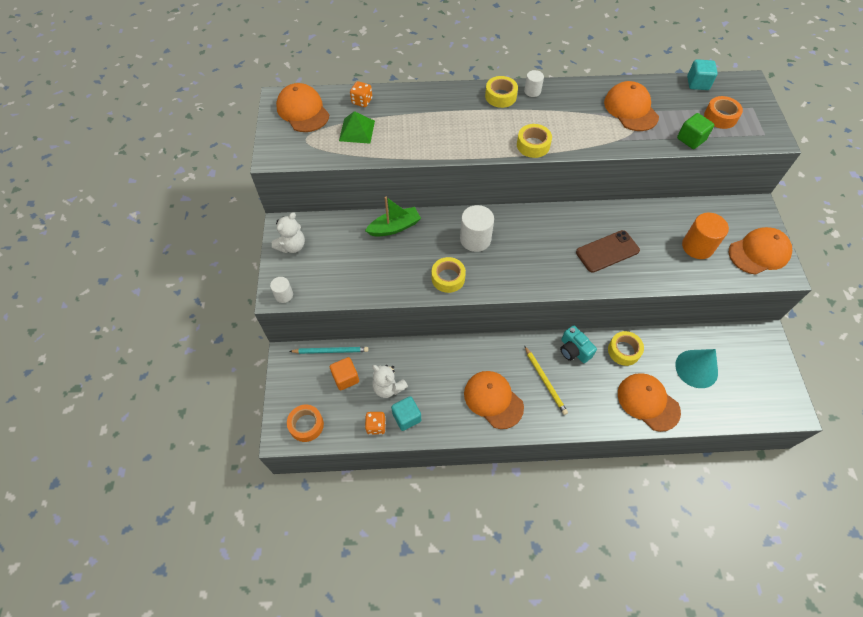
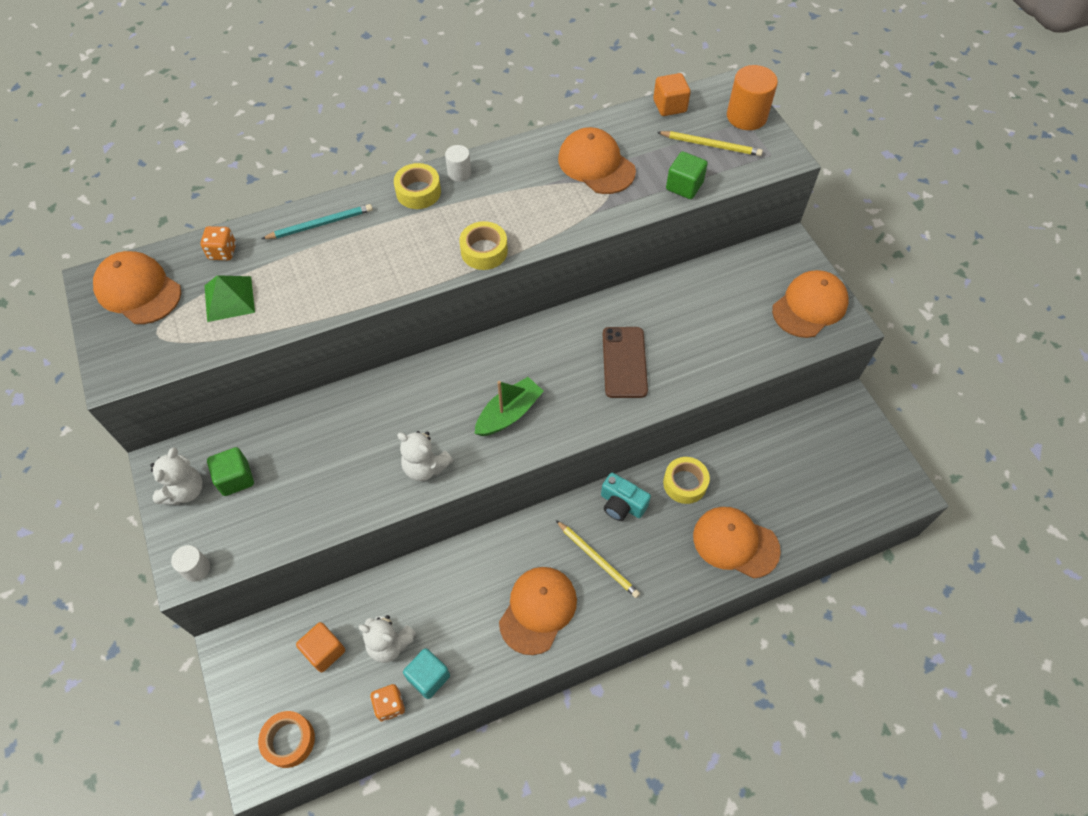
camera: 20 degrees left, 0 degrees up
(325, 248) = (235, 478): none -> green cube
(331, 351) = (290, 619): turquoise pencil -> turquoise pencil (320, 224)
(394, 227) = (327, 416): green boat -> green boat (509, 413)
(448, 278) = (425, 467): yellow tape -> white teddy bear
(475, 239) = (445, 399): white cylinder -> none
(493, 400) = (538, 610): orange cap -> orange cap turned 90 degrees clockwise
(607, 251) = (624, 362): brown phone -> brown phone turned 45 degrees counterclockwise
(696, 368) = (780, 477): turquoise cone -> none
(697, 83) = (669, 106): turquoise cube -> orange cube
(697, 246) = (734, 321): orange cylinder -> orange cylinder (746, 116)
(720, 117) = (711, 145): orange tape -> yellow pencil

